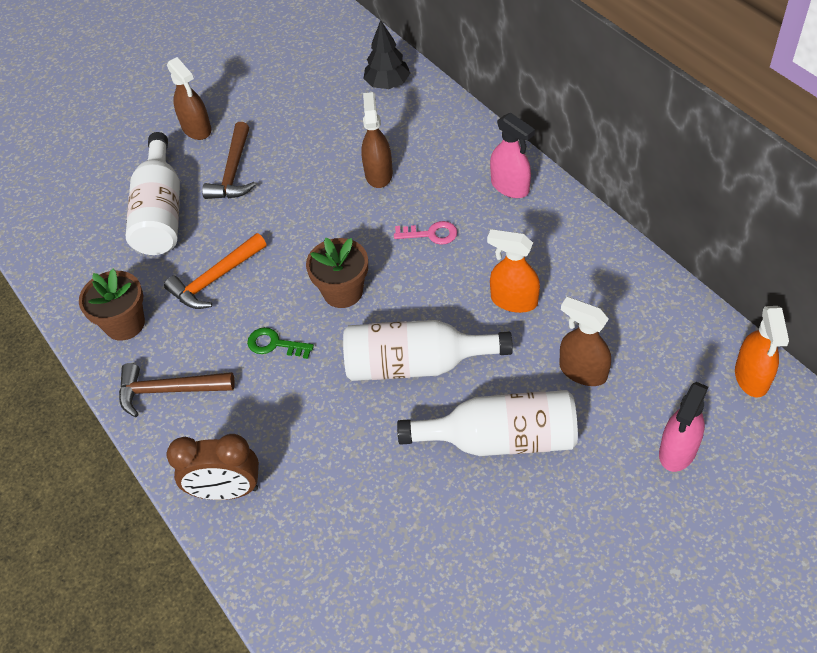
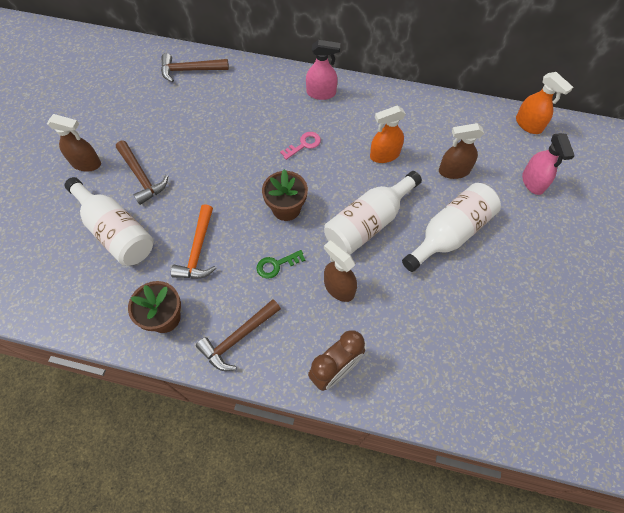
camera: 45 degrees left, 10 degrees up
(378, 174) = (238, 127): brown spray bottle -> brown spray bottle (339, 288)
(387, 84) = (190, 70): black tree -> brown hammer

